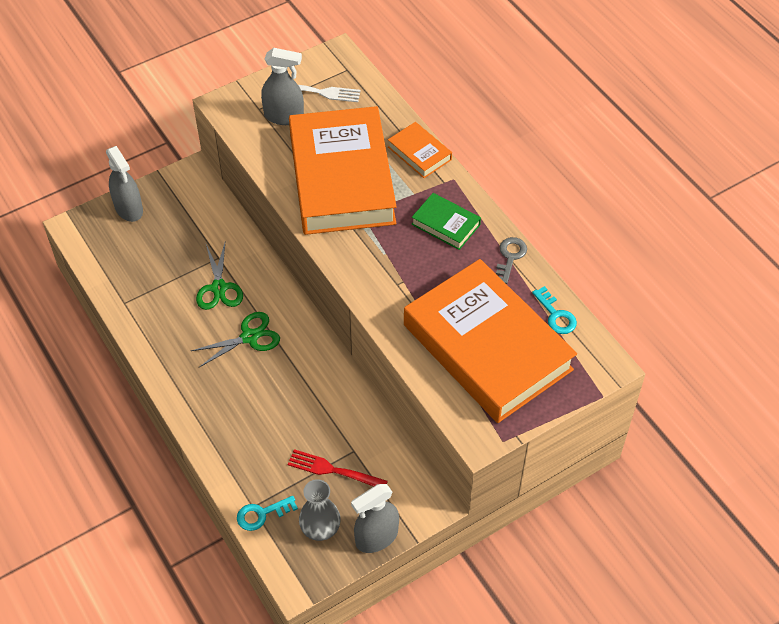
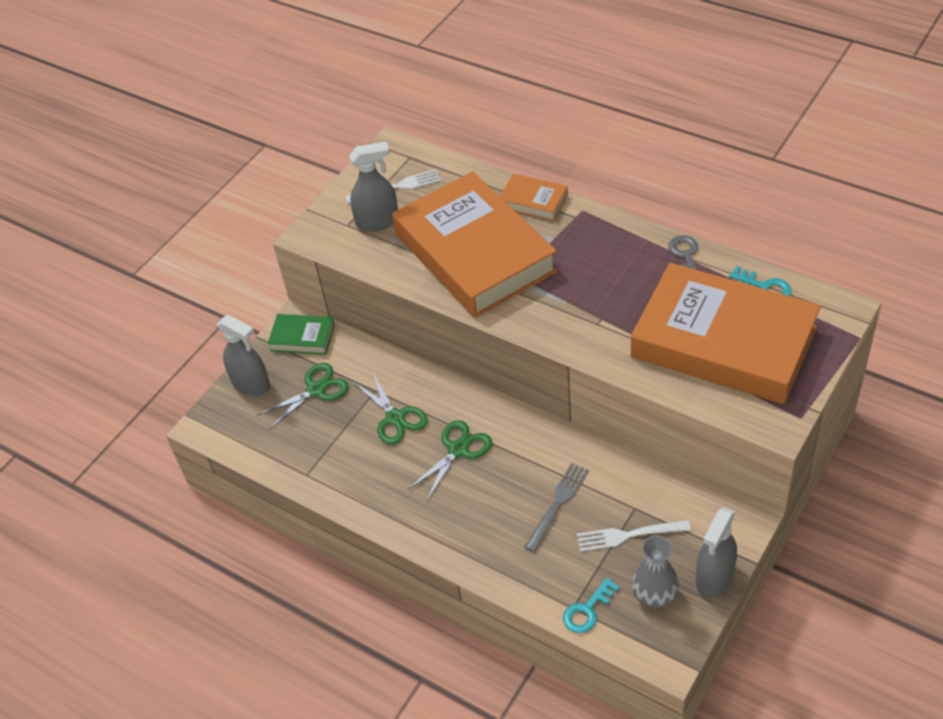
camera: 20 degrees left, 5 degrees down
(174, 236) = (316, 390): none -> green scissors
(296, 418) = (557, 504): none -> grey fork
(333, 470) = (628, 535): red fork -> white fork
(445, 224) = (604, 252): green book -> green book (302, 338)

